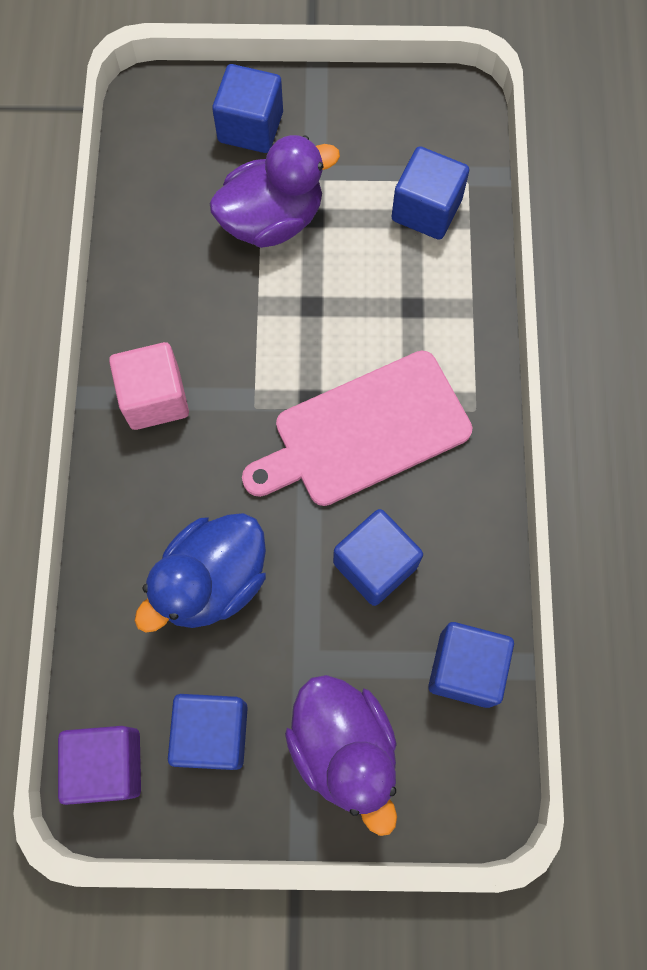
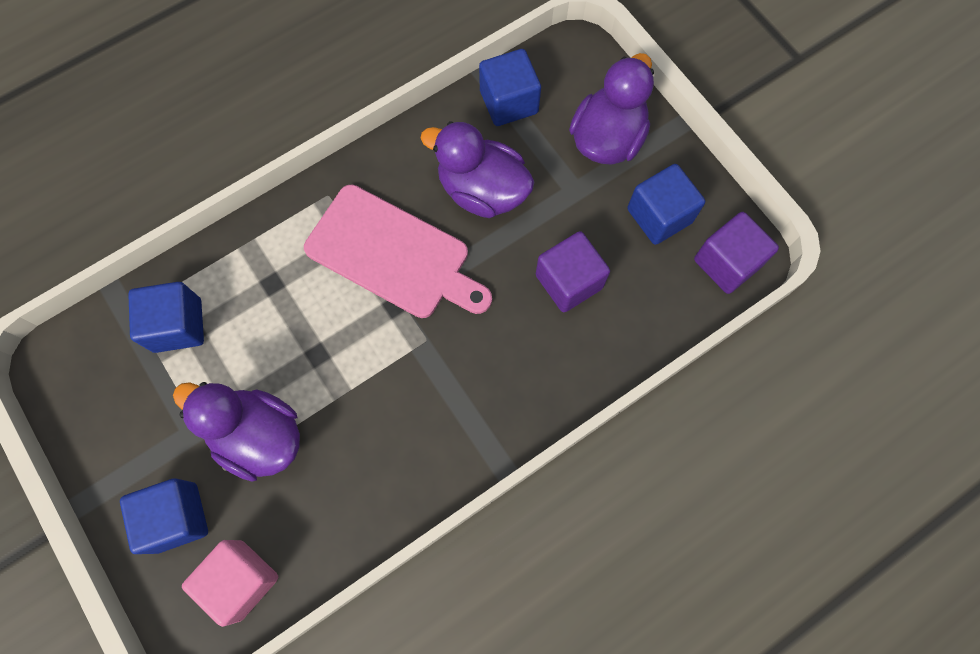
camera: 125 degrees left, 0 degrees up
(155, 398) = (469, 416): pink cube -> pink cube (241, 580)
(212, 581) = (569, 281): blue duck -> purple cube
(375, 564) = (482, 190): blue cube -> purple duck

